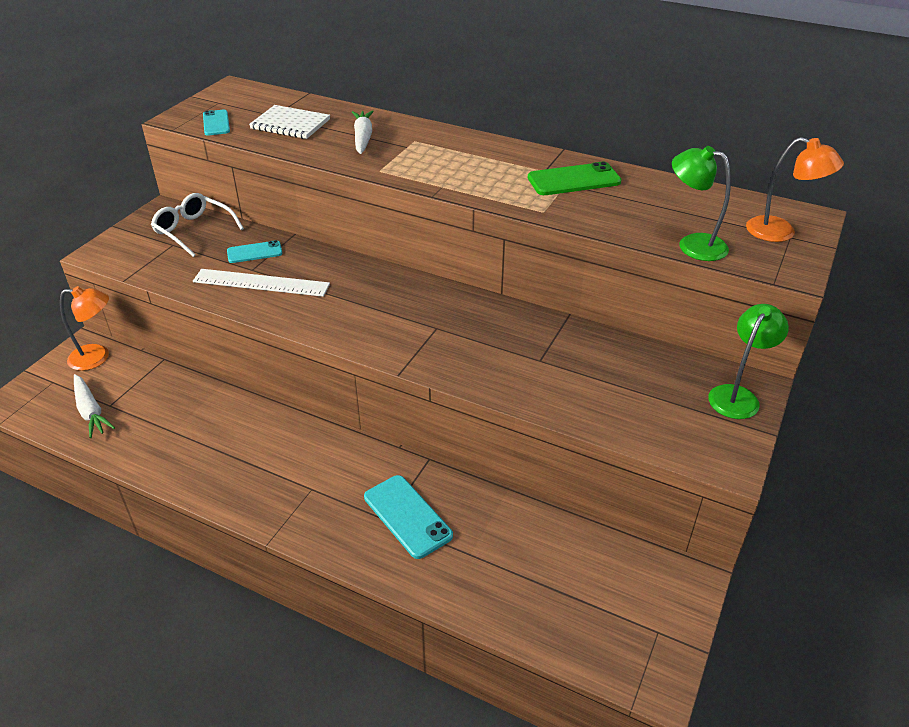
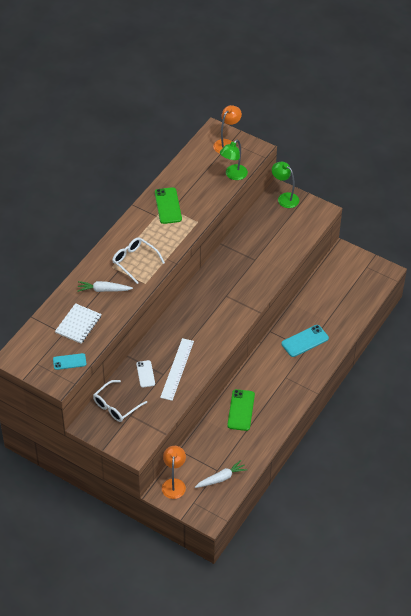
camera: 85 degrees left, 10 degrees up
(236, 427) = (241, 410): none -> green phone
(254, 252) = (145, 374): turquoise phone -> white phone
(430, 158) = (134, 261): none -> white glasses

